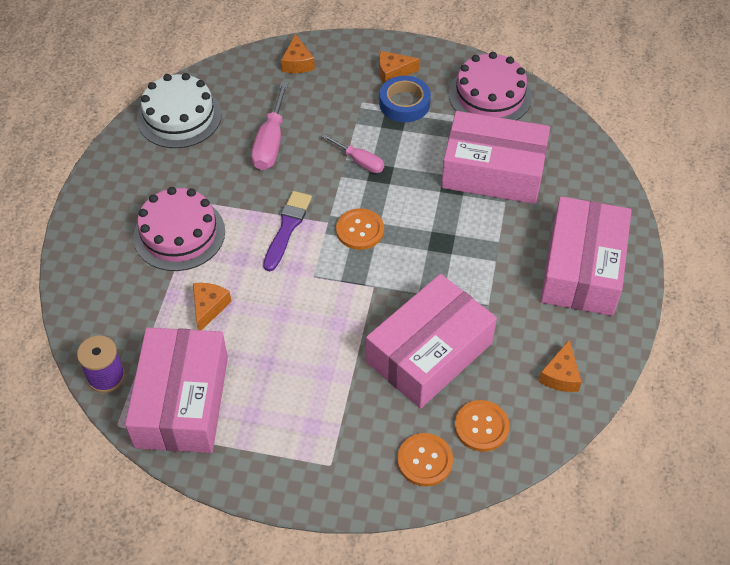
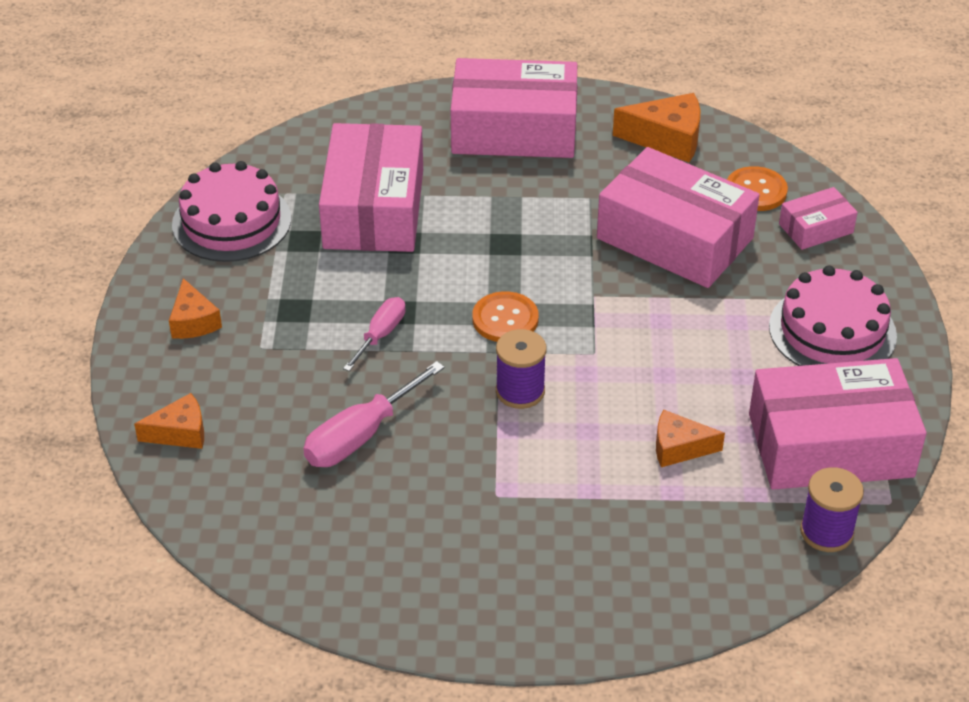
camera: 100 degrees left, 10 degrees down
(179, 116) = (321, 559): white cake -> none
(179, 234) = (562, 507): pink cake -> pink cake (832, 331)
(270, 142) = (360, 436): pink screwdriver -> pink screwdriver turned 135 degrees clockwise
(287, 228) = (520, 391): purple brush -> purple spool
(404, 103) = (258, 303): blue tape -> none
(424, 460) = (816, 228): orange button -> pink box
(560, 375) = (667, 139): orange cheese -> orange cheese, size x1.53

